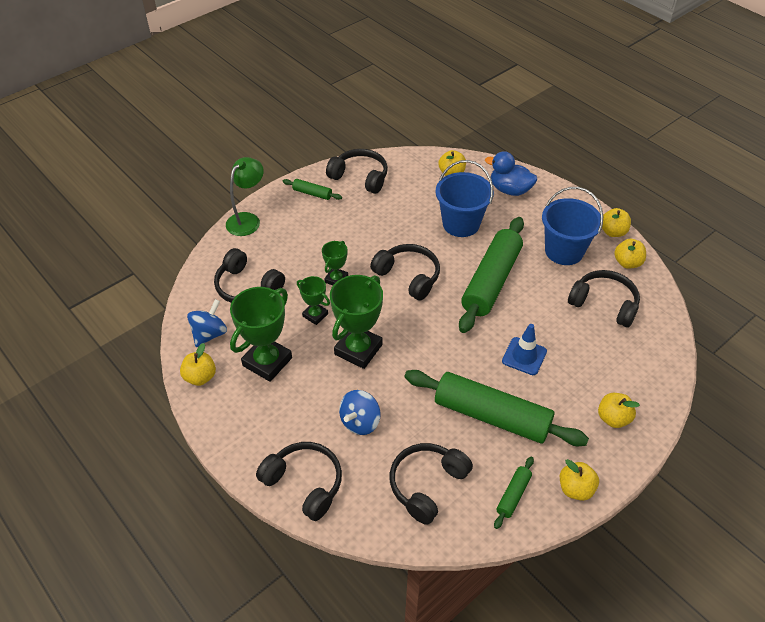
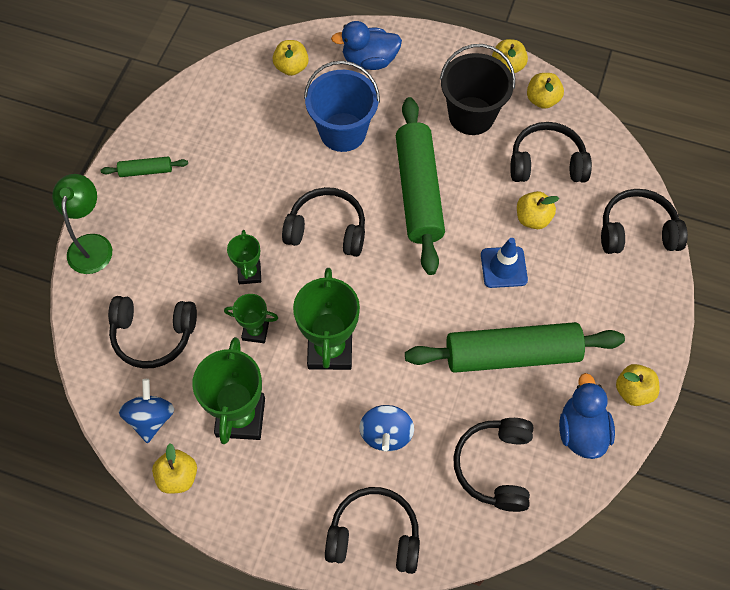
camera: 30 degrees left, 15 degrees up
(360, 177) = (188, 121): black headphones -> black headphones (637, 231)
(513, 495) = (581, 430): green rolling pin -> blue duck
(564, 251) = (471, 116): blue bucket -> black bucket
(613, 418) = (625, 294): yellow apple -> yellow apple (532, 218)

